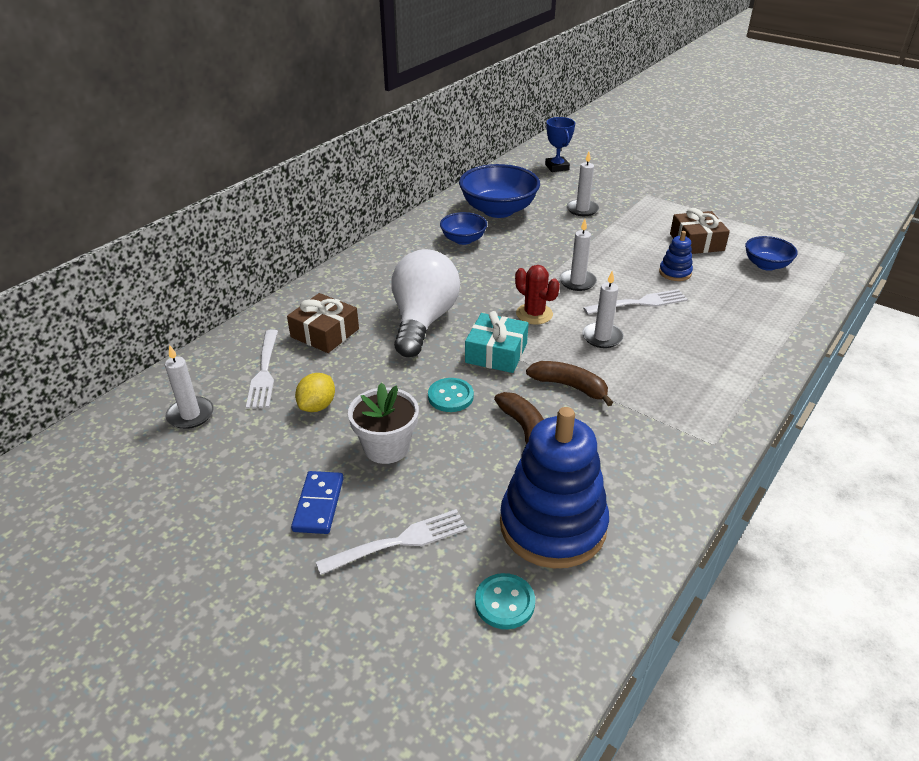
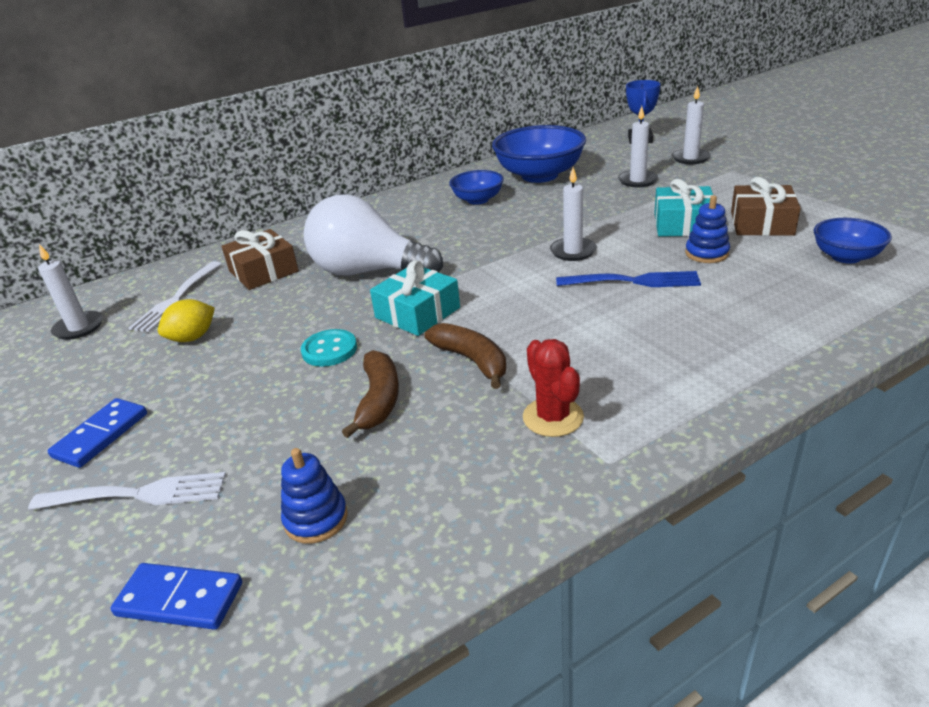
camera: 25 degrees right, 5 degrees down
(386, 447) = (218, 390): white flower pot -> none
(423, 321) = (368, 271): white light bulb -> white light bulb turned 105 degrees counterclockwise
(504, 602) = (179, 599): turquoise button -> blue domino
(534, 314) = (494, 278): red cactus -> red cactus (553, 417)
(552, 525) = (316, 519): blue stacking toy -> blue stacking toy, size x0.44
(602, 337) = (556, 312): white candle -> white candle (690, 158)
(638, 303) = (632, 281): white fork -> blue fork
(642, 248) = (683, 224): none -> turquoise gift

